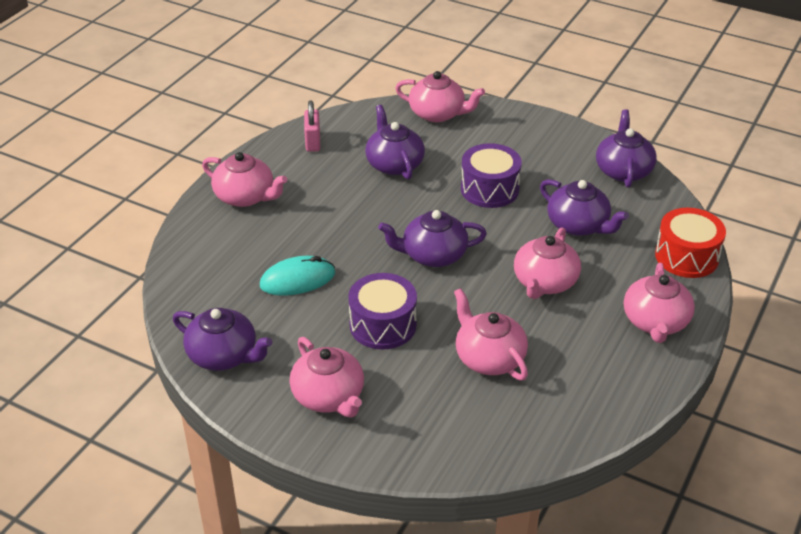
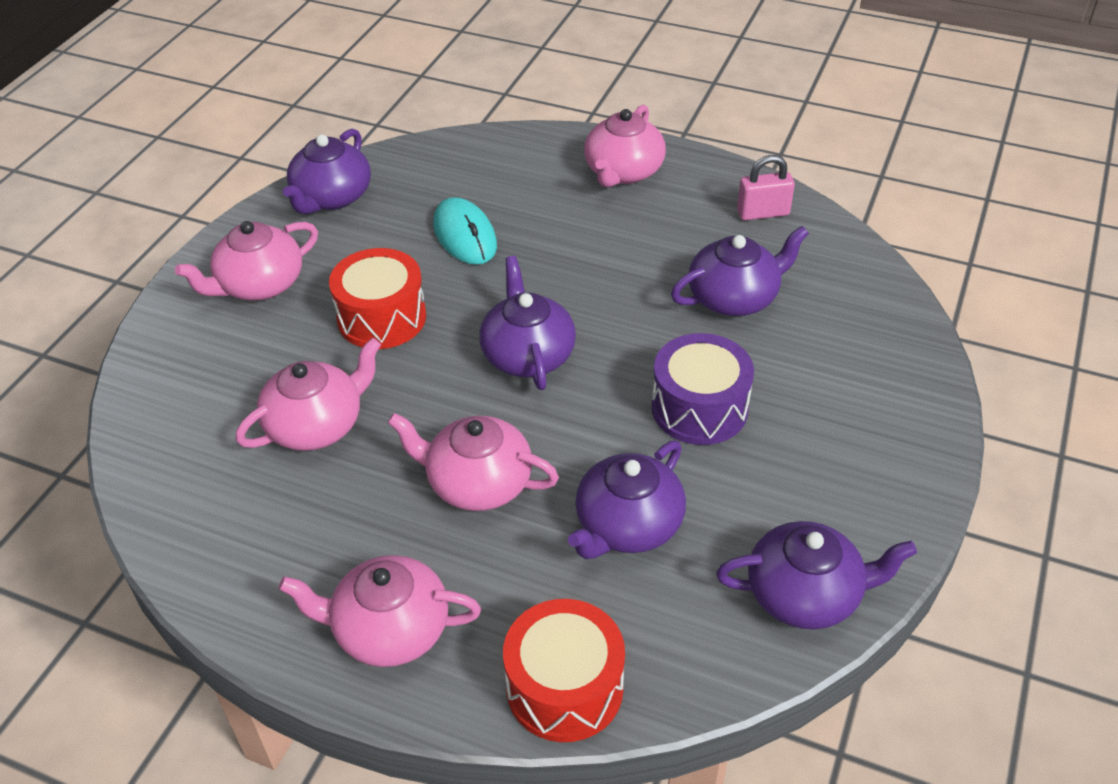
camera: 85 degrees right, 5 degrees up
(383, 325) = (382, 318): purple drum -> red drum
(438, 114) = (889, 334): pink teapot -> none

